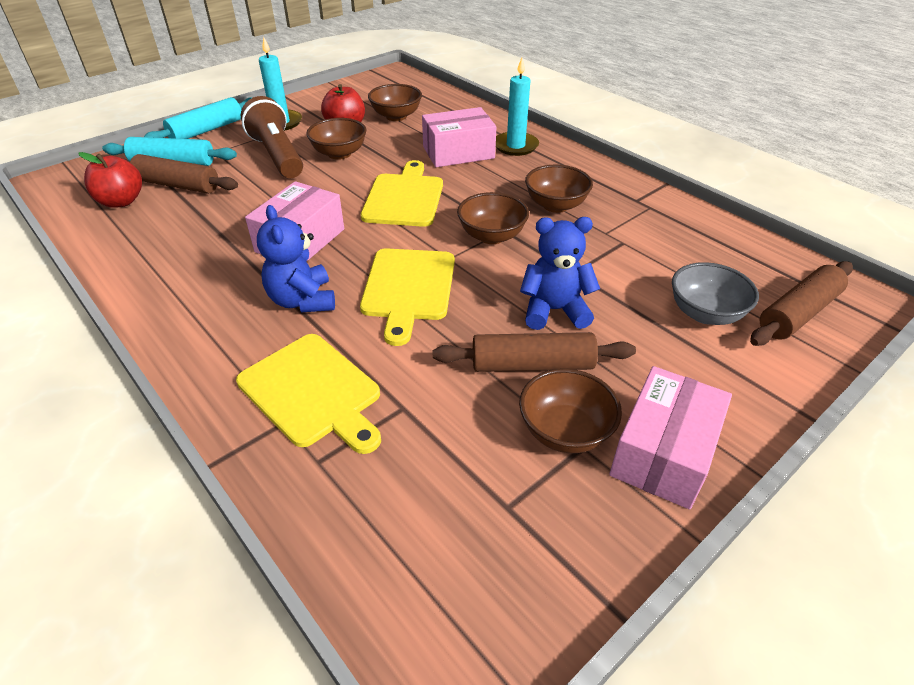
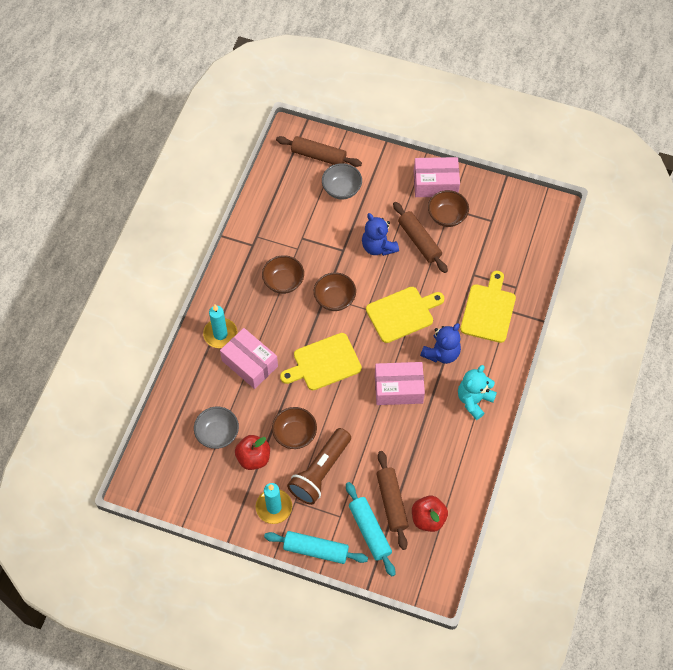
camera: 120 degrees left, 20 degrees up
(194, 301) = (474, 400): none -> turquoise teddy bear
(396, 116) = (217, 434): brown bowl -> grey bowl

